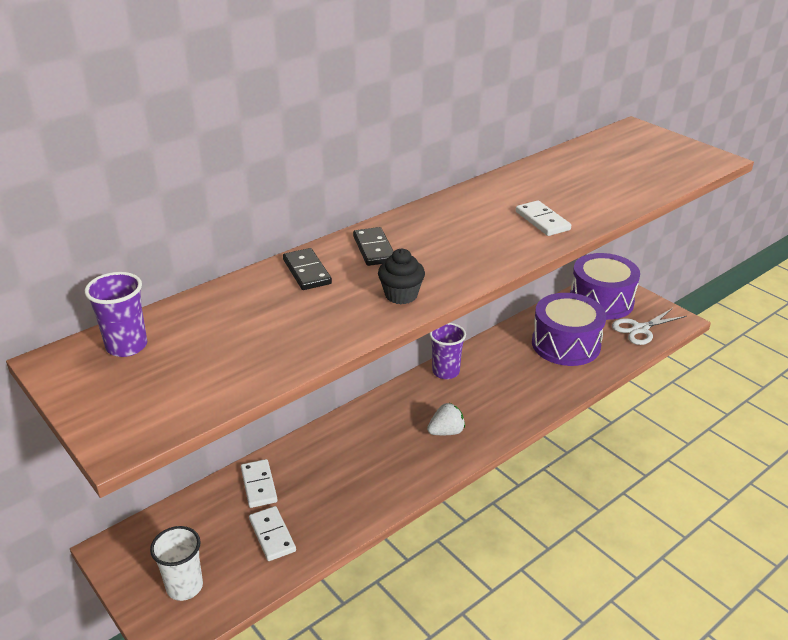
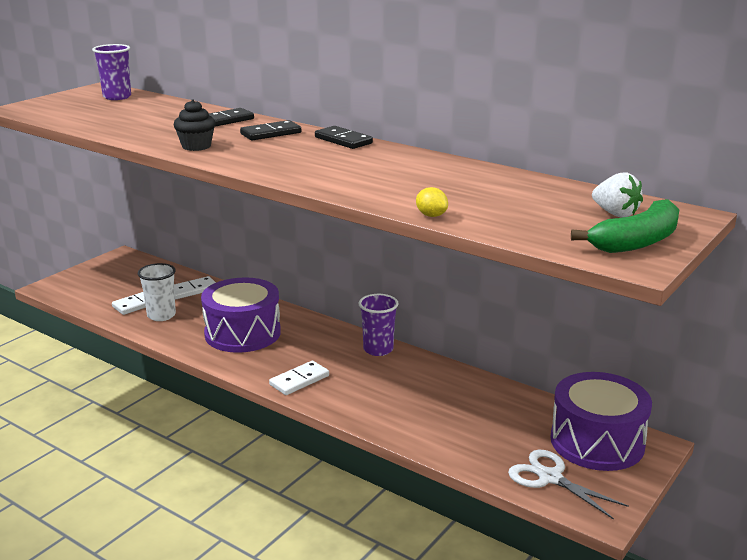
camera: 75 degrees right, 10 degrees down
(184, 587) = (89, 284): white cup -> white cup (161, 315)
(418, 215) = (343, 140): none -> black domino
(446, 432) = (283, 360): white strawberry -> white strawberry (615, 213)
(542, 221) = (362, 181): white domino -> white domino (299, 380)
(566, 344) = (474, 419): purple drum -> purple drum (242, 333)
(628, 205) = (431, 215): none -> yellow lemon
(681, 151) = (637, 242): none -> green banana

